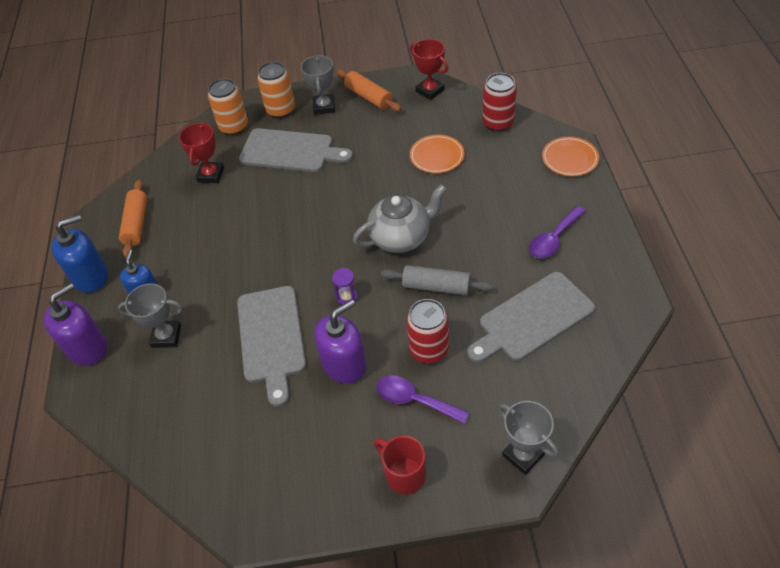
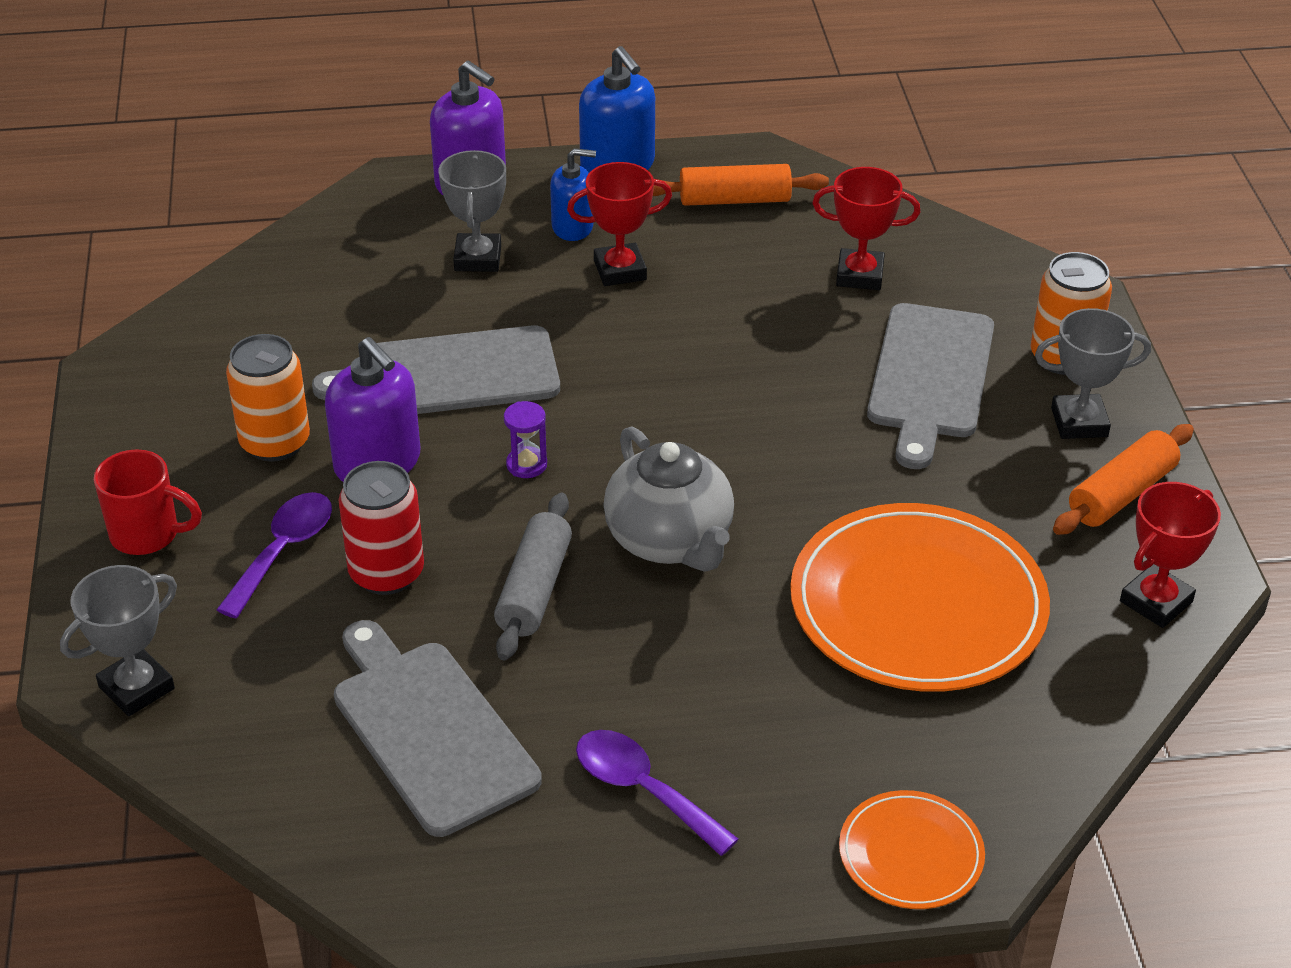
camera: 85 degrees right, 10 degrees down
(190, 269) = (620, 270): none -> red trophy
(234, 127) = (1004, 295): orange can -> orange can (275, 442)
(404, 474) = (148, 534): red mug -> red mug turned 60 degrees clockwise
(437, 156) = (917, 605): orange plate -> orange plate, size x1.99
(498, 123) = (1041, 723): red can -> none

